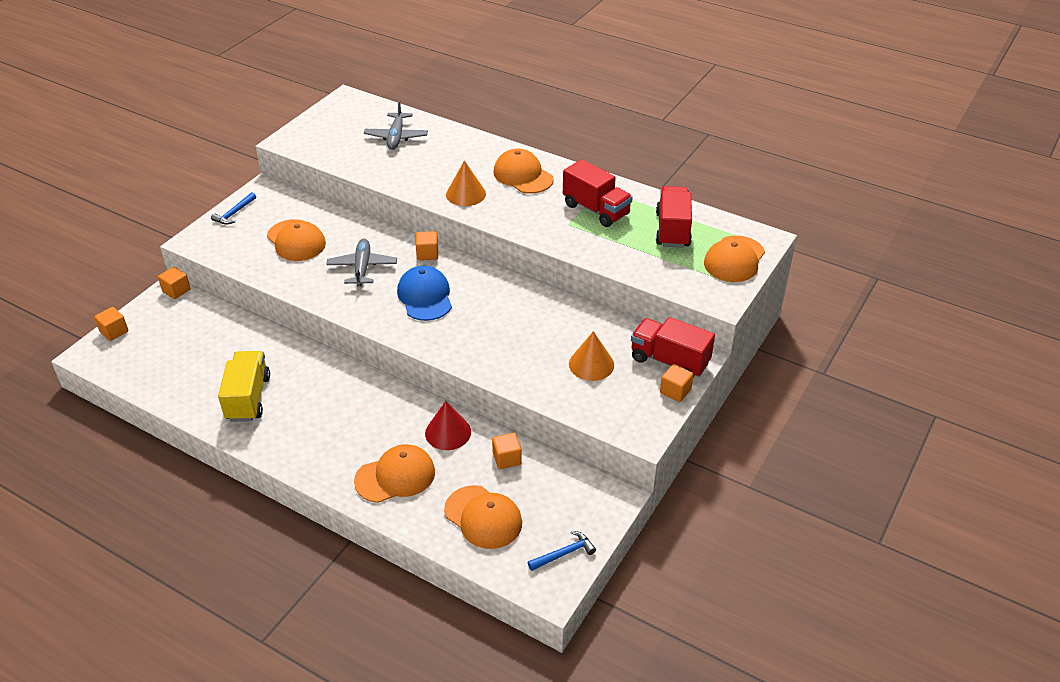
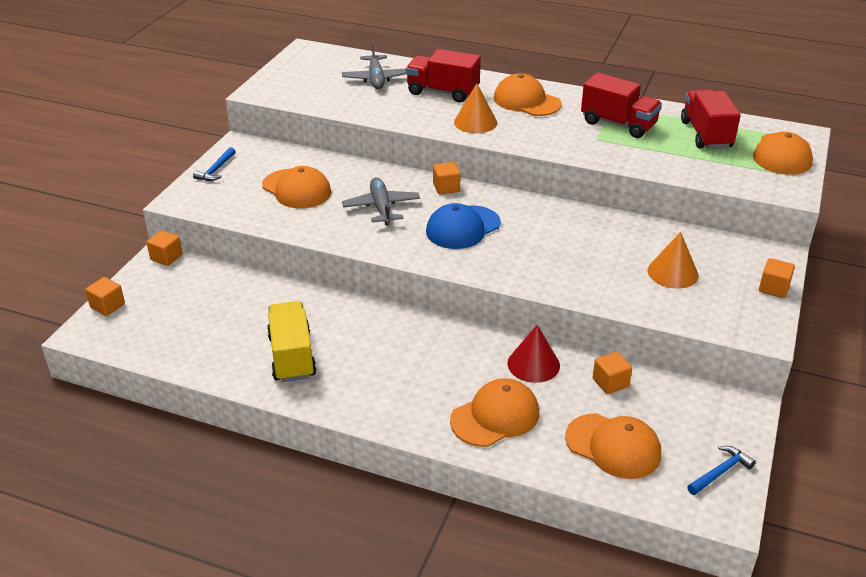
camera: 10 degrees left, 5 degrees down
(425, 296) = (463, 227): blue cap -> blue cap turned 105 degrees counterclockwise
(669, 361) = (751, 261): red truck -> red truck (442, 92)

